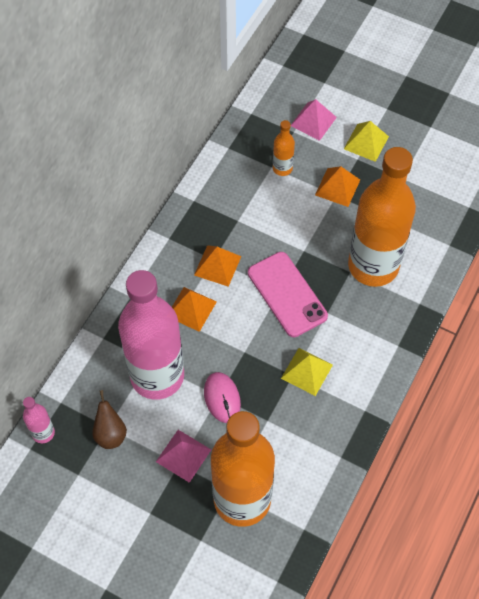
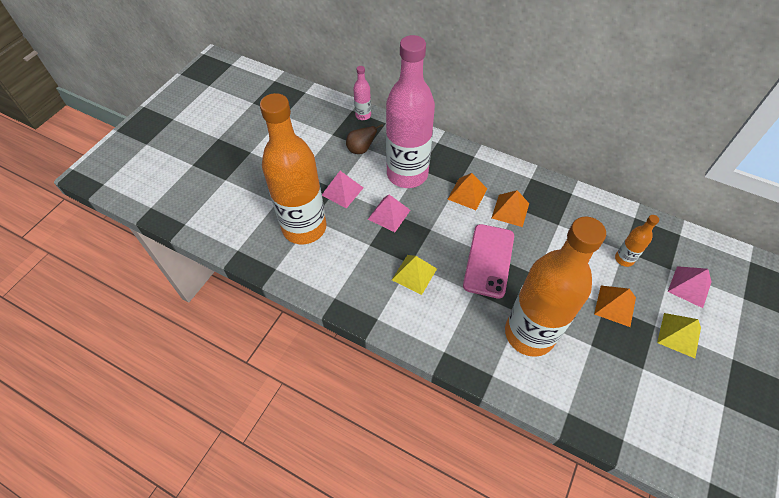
camera: 90 degrees right, 5 degrees down
(222, 398) = (389, 214): pink mouse -> pink pyramid
(287, 294) = (488, 260): pink phone -> pink phone turned 45 degrees counterclockwise

